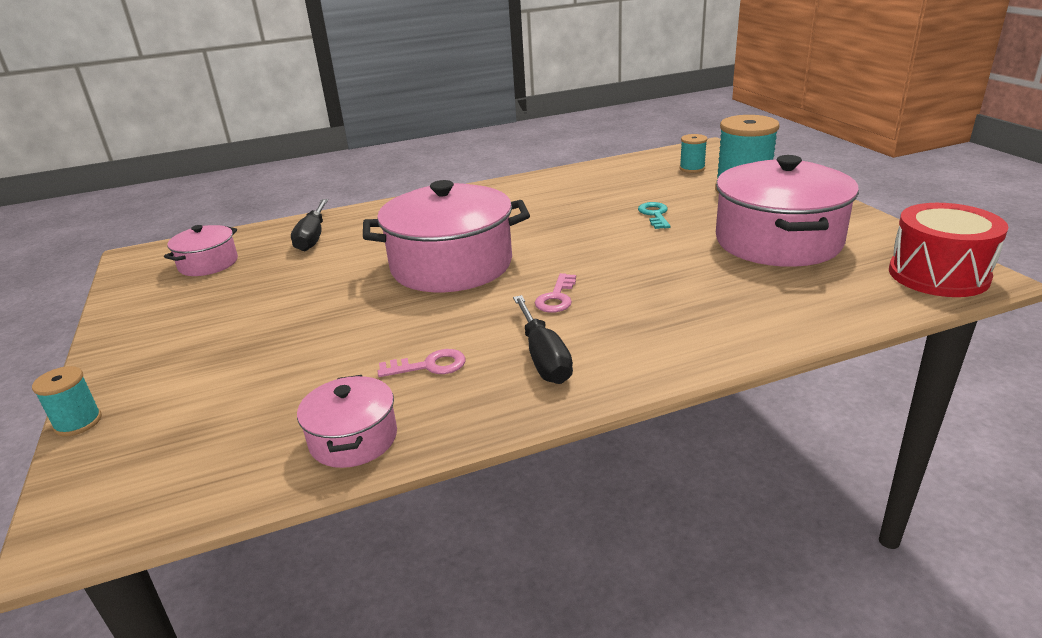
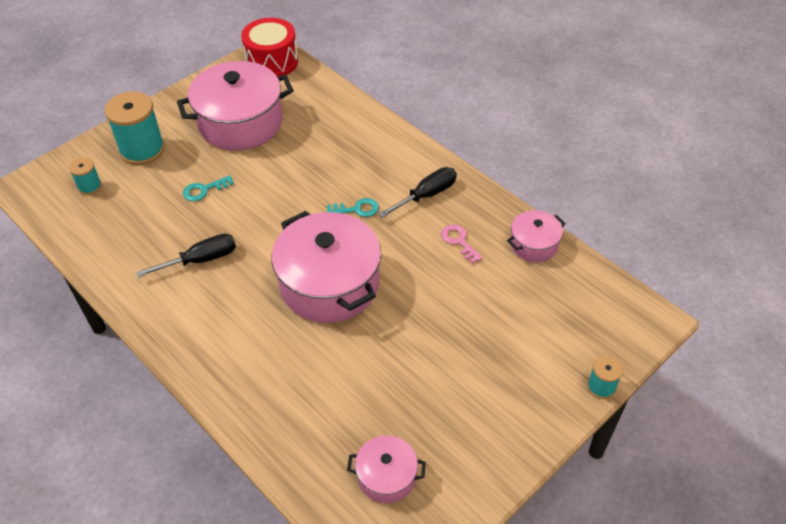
camera: 115 degrees left, 20 degrees up
(313, 237) = (306, 418): black screwdriver -> black screwdriver (200, 260)
(556, 298) = (357, 209): pink key -> turquoise key

